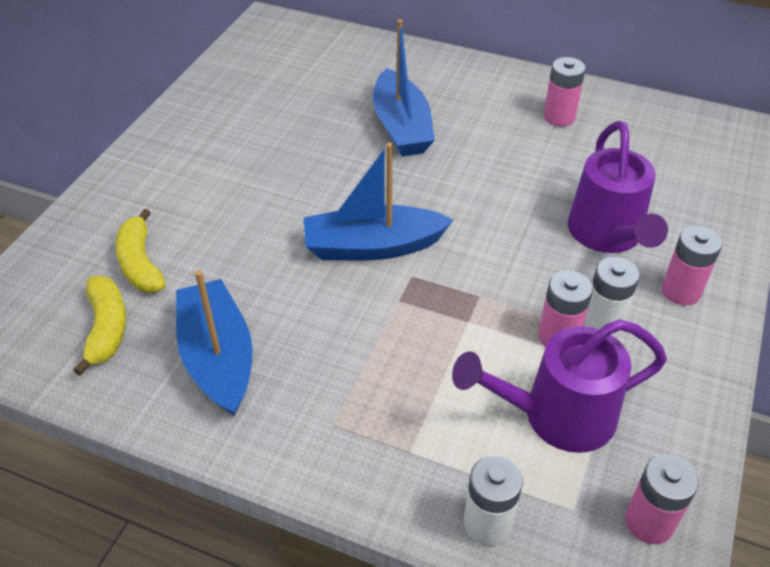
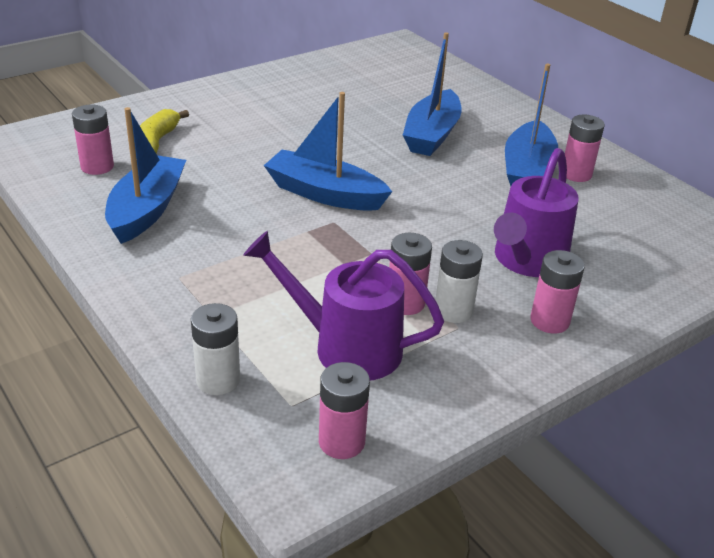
camera: 30 degrees right, 10 degrees down
(107, 329) = (97, 166): yellow banana -> pink battery
(517, 131) = (527, 170): none -> blue boat

